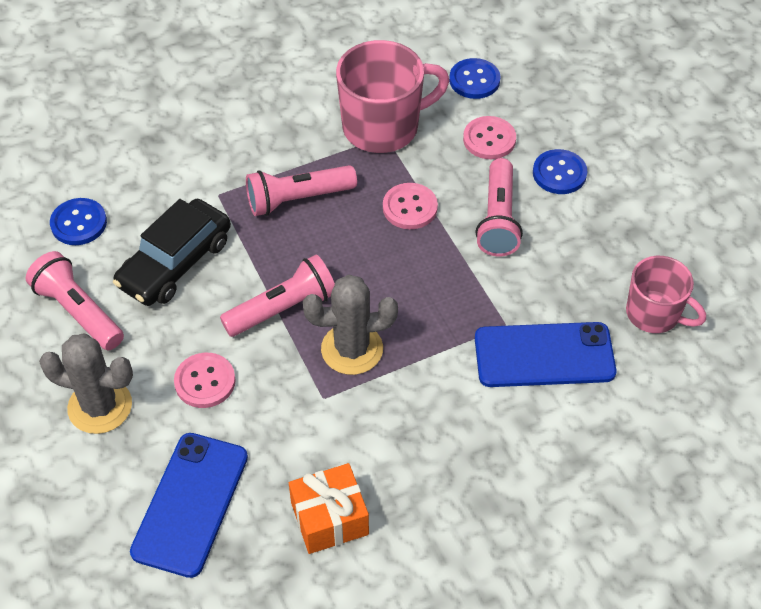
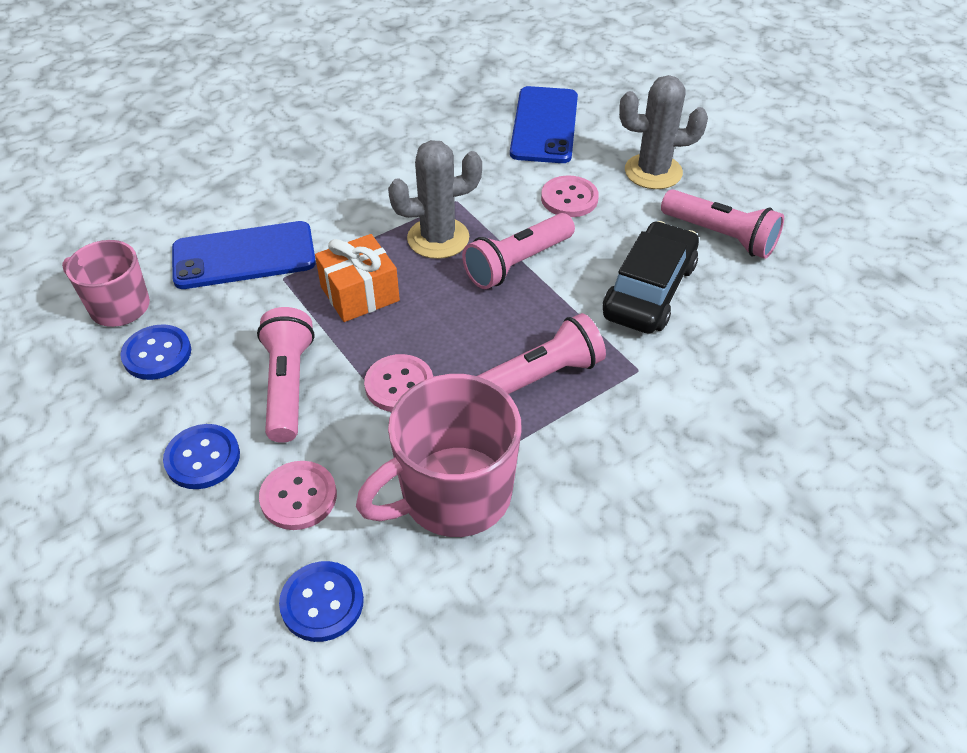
camera: 170 degrees right, 5 degrees down
(79, 223) = (779, 316): blue button -> blue button (157, 354)
(329, 518) = (430, 129): orange gift -> orange gift (360, 294)

